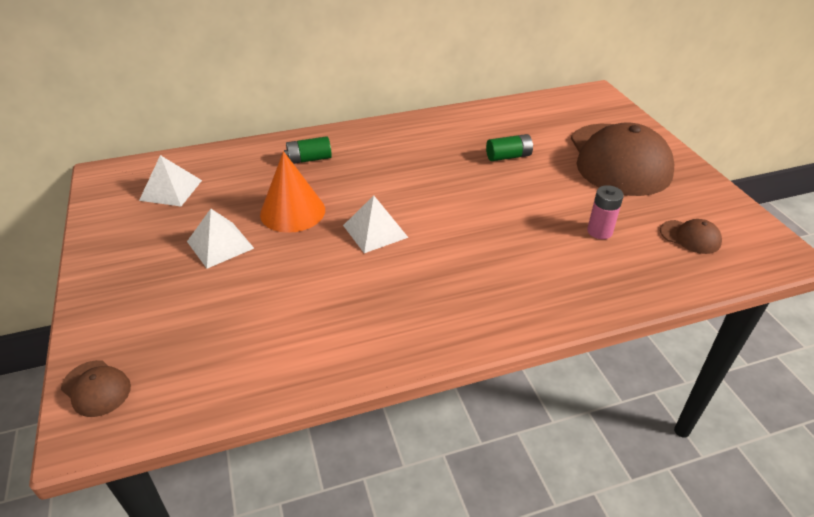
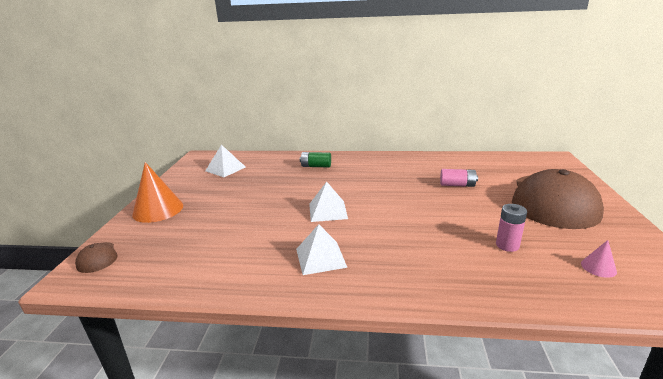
camera: 25 degrees right, 15 degrees down
(220, 244) = (228, 199): white pyramid -> white pyramid (320, 257)
(292, 211) = (284, 191): orange cone -> orange cone (158, 210)
(508, 156) = (457, 185): green battery -> pink battery
(690, 237) = (598, 267): brown cap -> pink cone

